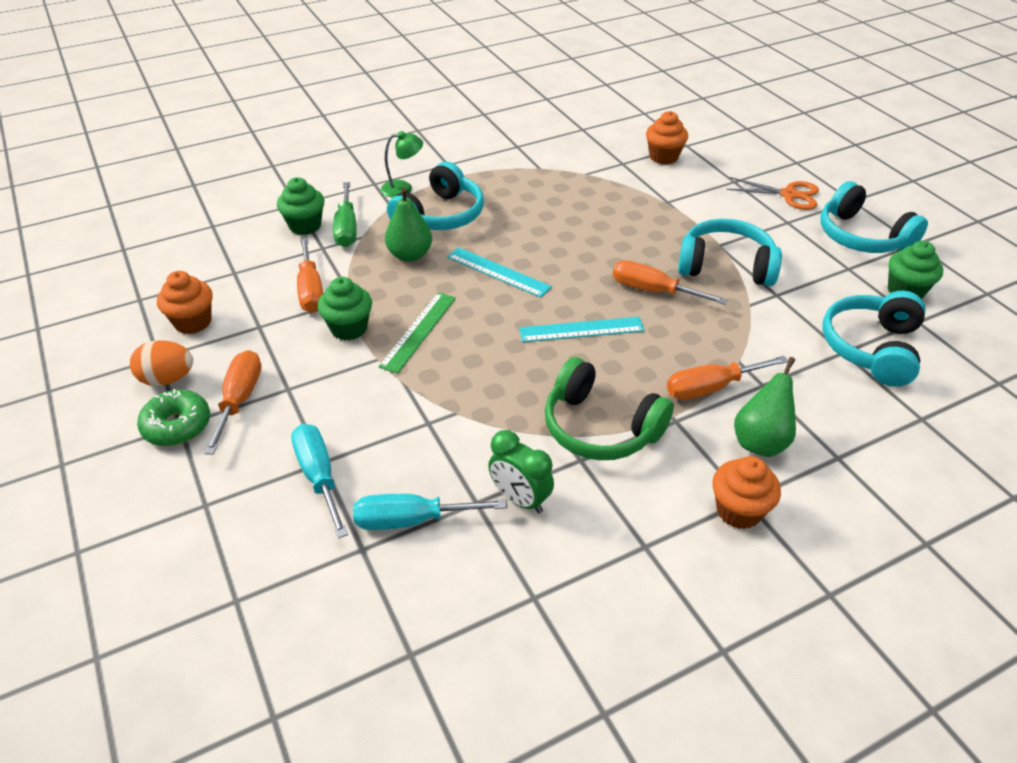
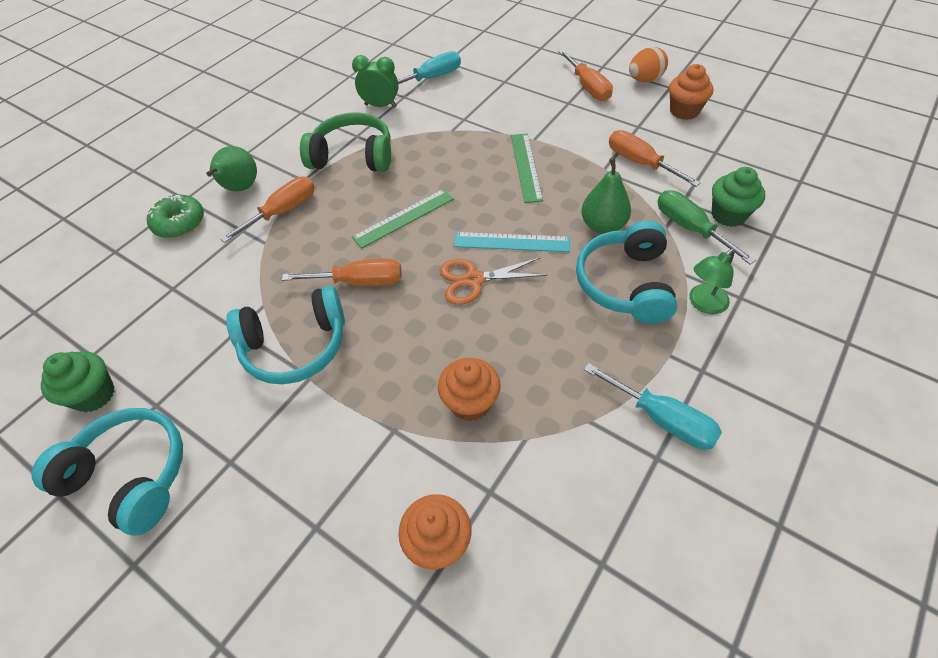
camera: 155 degrees right, 10 degrees up
(177, 426) = (603, 65): green donut -> green donut (179, 223)
(319, 476) = (498, 75): turquoise screwdriver -> turquoise screwdriver (662, 419)
(349, 328) = (577, 149): green cupcake -> none
(581, 329) = (404, 218): turquoise ruler -> green ruler
(738, 511) = (250, 145): orange cupcake -> orange cupcake (470, 403)
(789, 195) = (230, 530): orange scissors -> orange scissors (474, 280)
(871, 348) = (146, 302): turquoise headphones -> none

